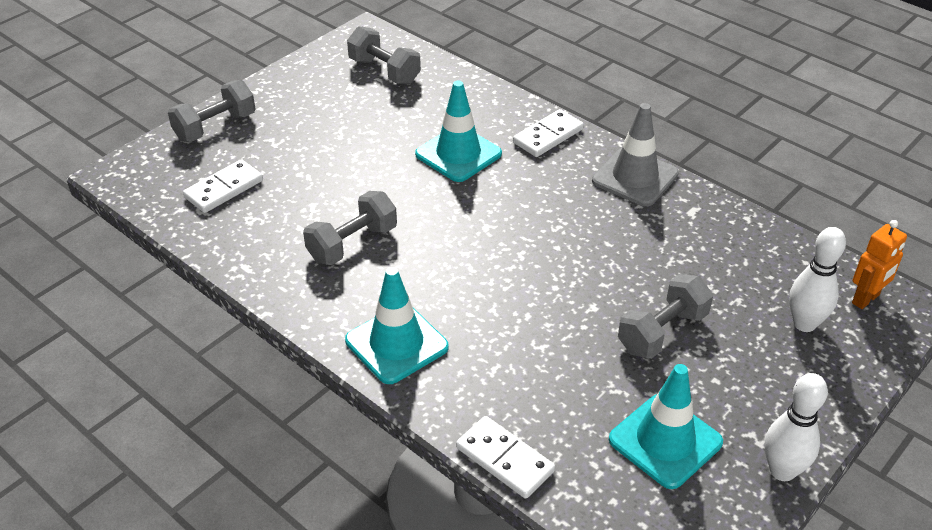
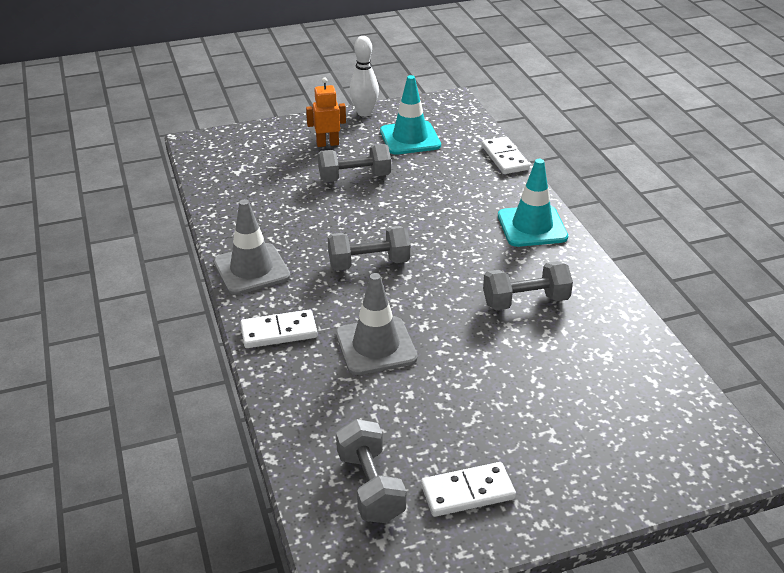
camera: 150 degrees left, 5 degrees down
(215, 127) = (612, 483): grey dumbbell -> grey dumbbell (369, 263)
(224, 189) = (623, 396): white domino -> white domino (467, 492)
(458, 154) = (376, 346): turquoise traffic cone -> grey traffic cone
(804, 324) = (266, 154): white bowling pin -> none
(866, 299) = (213, 152): orange robot -> orange robot (327, 144)

